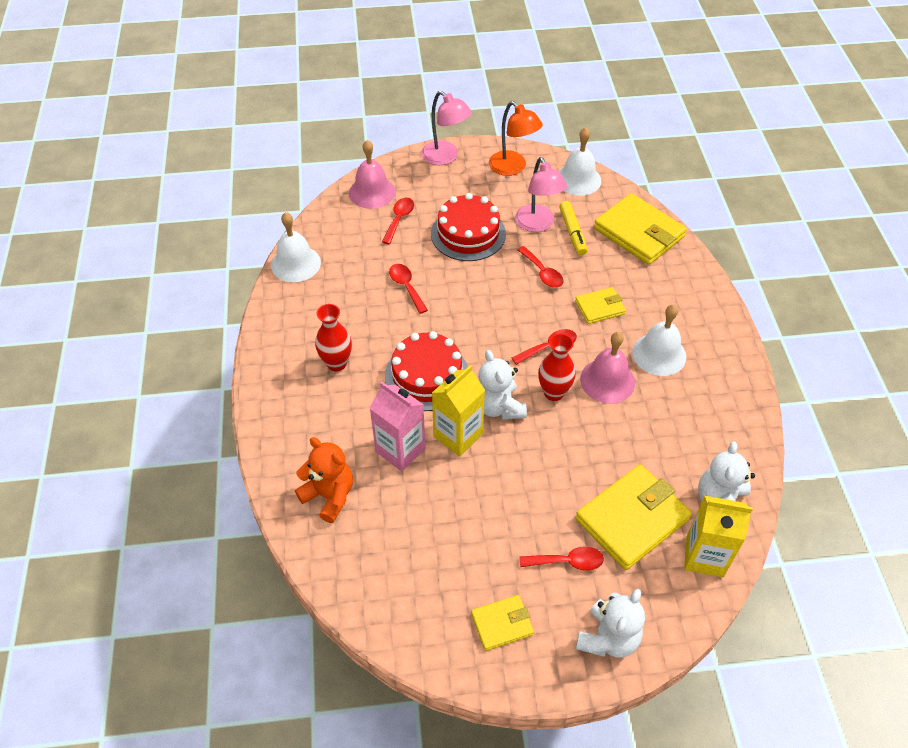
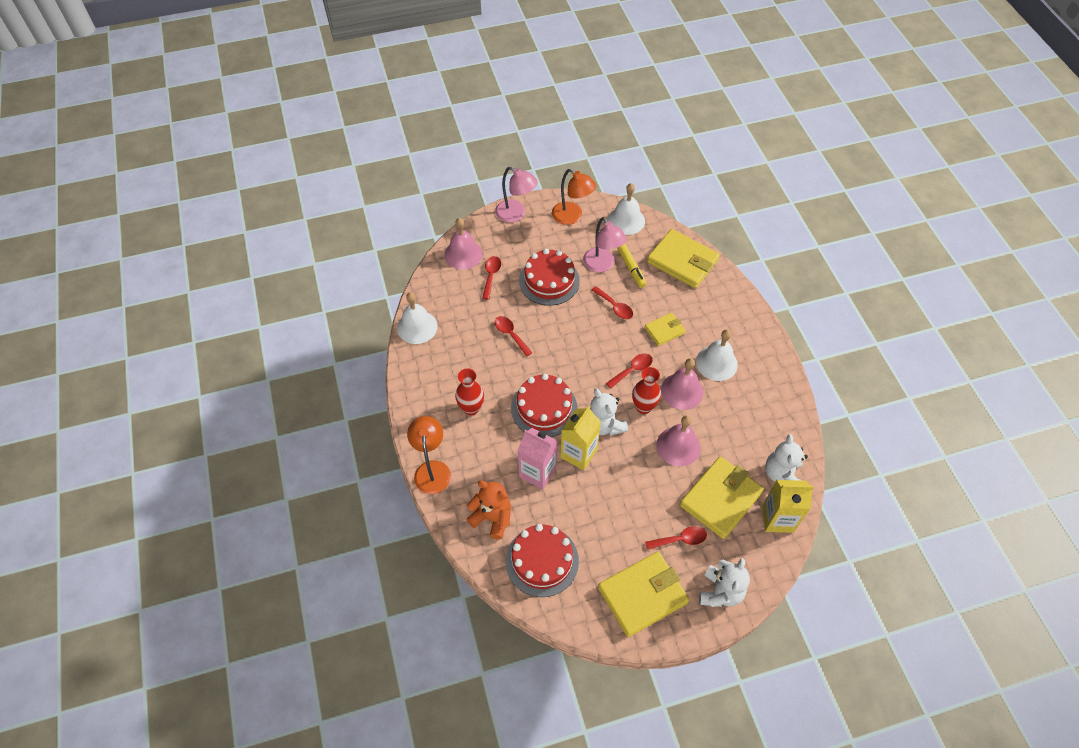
camera: 10 degrees left, 5 degrees up
(269, 427) = (432, 469): none -> orange lamp
(379, 558) = (542, 561): none -> red cake
(502, 624) = (642, 595): yellow wallet -> yellow wallet, size x1.87
(588, 446) = (678, 446): none -> pink bell

